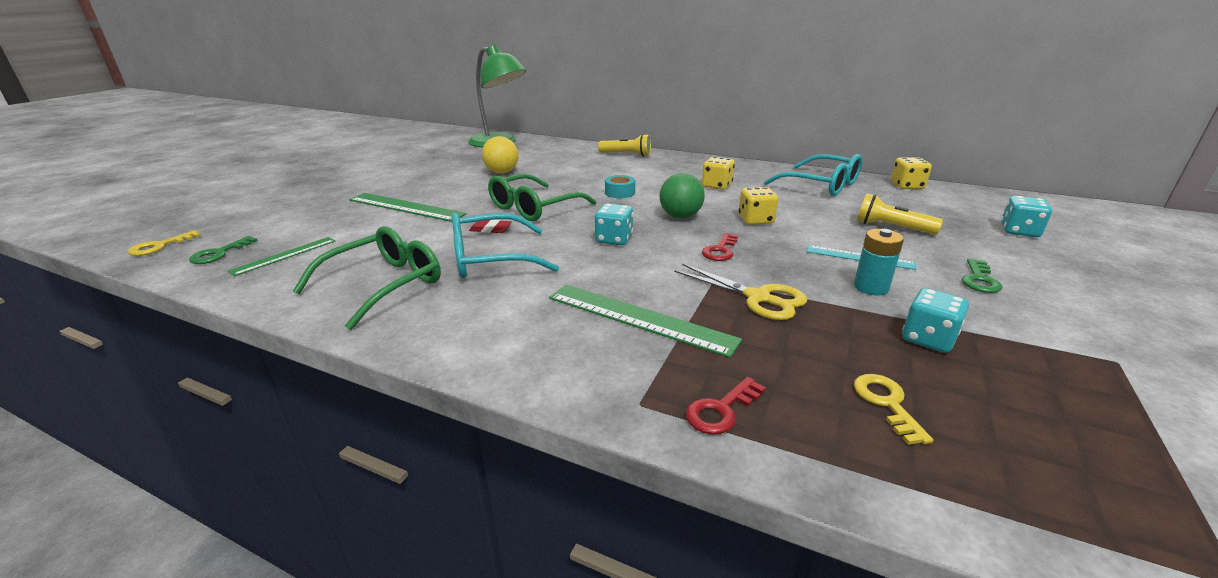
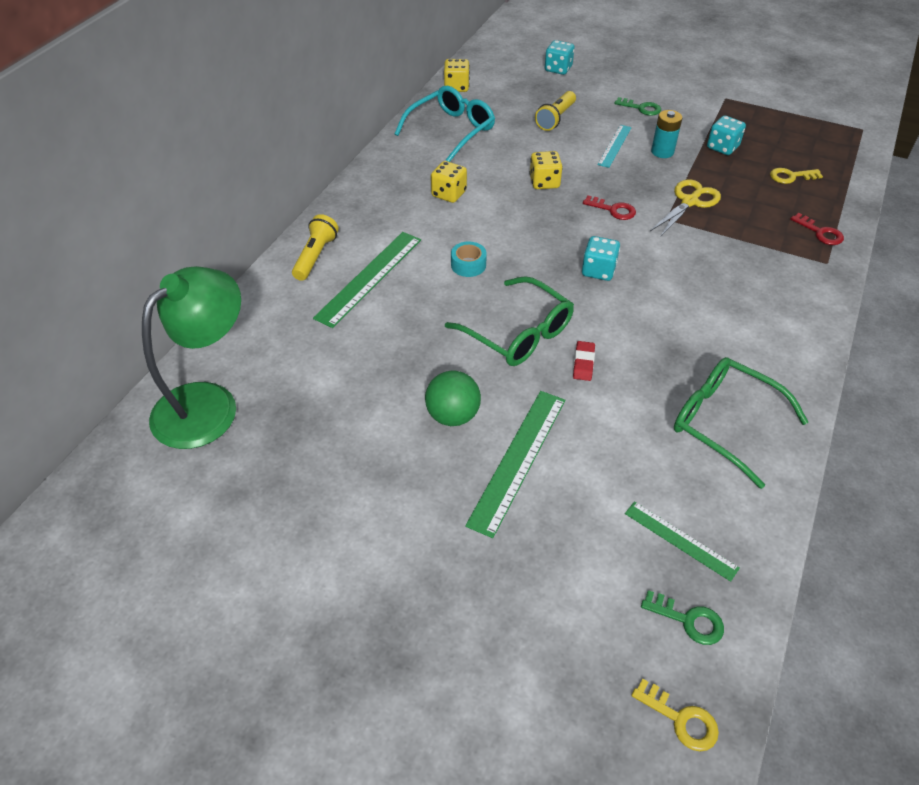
camera: 90 degrees left, 20 degrees up
(489, 259) = (656, 354): turquoise glasses -> none
(502, 172) = (377, 379): yellow ball -> none
(639, 318) = (734, 259): green ruler -> green ruler (369, 278)
(680, 216) = (538, 226): green ball -> green ball (453, 415)

